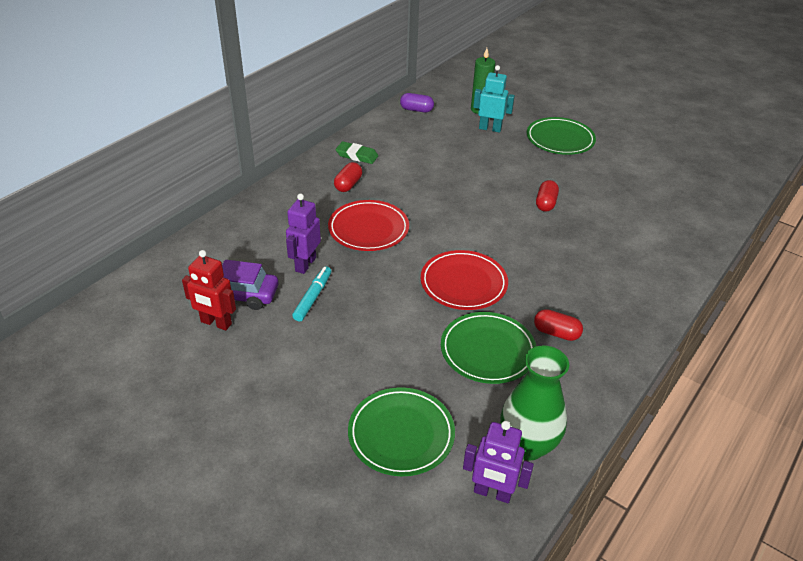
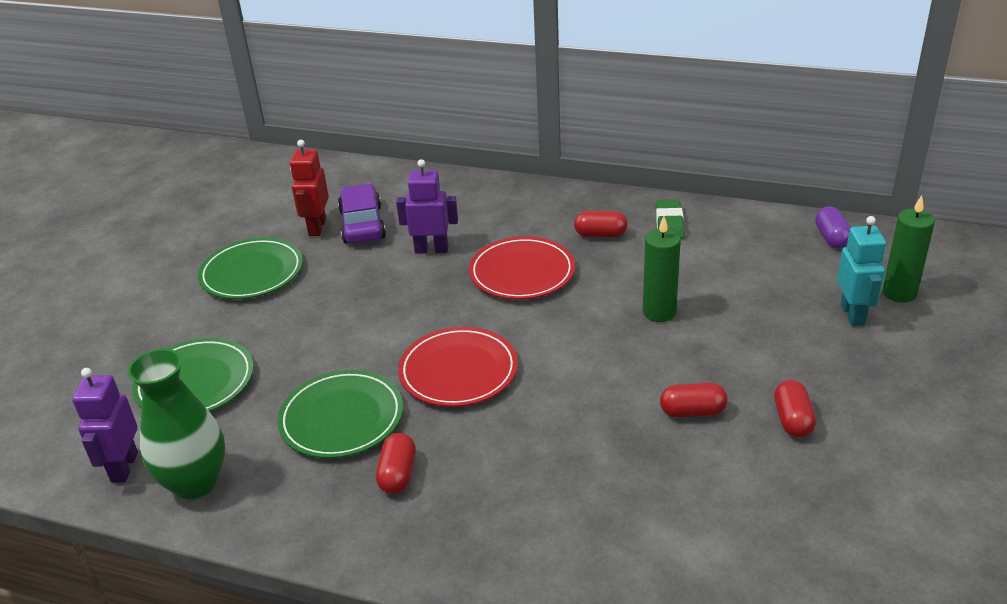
camera: 75 degrees right, 5 degrees down
(313, 297) = (379, 270): turquoise marker -> none
(449, 187) = (659, 312): none -> green candle
(560, 139) = (899, 395): green plate -> green plate (252, 273)
(566, 175) = (792, 420): none -> red capsule

